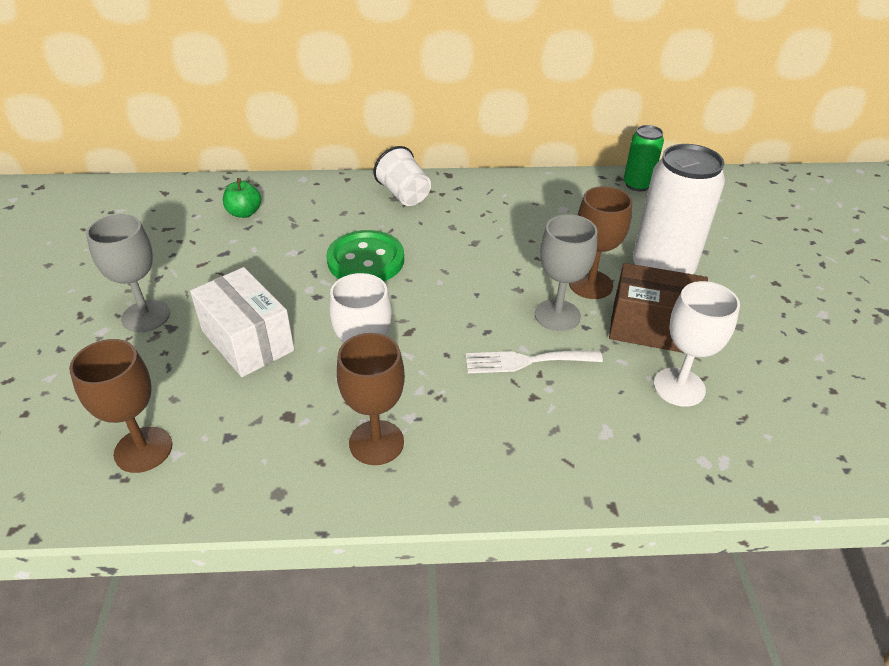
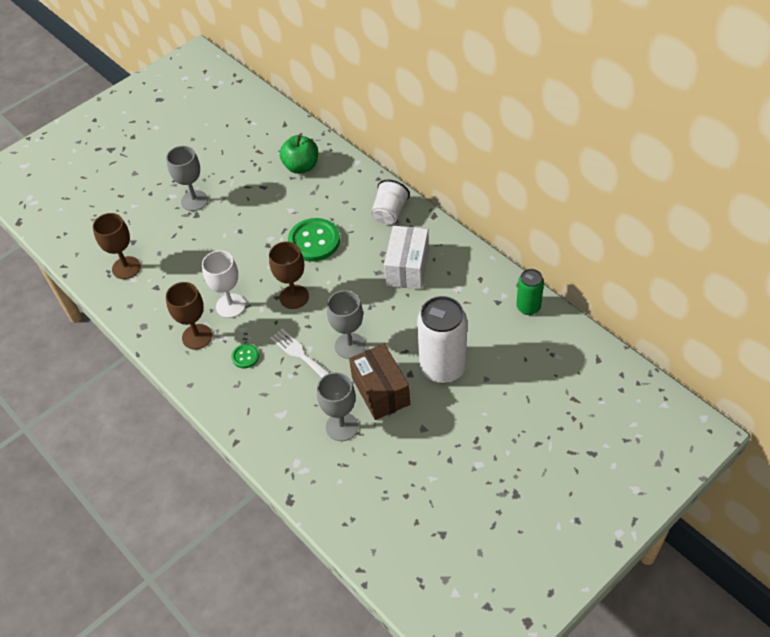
camera: 55 degrees right, 10 degrees up
(244, 213) = (301, 166): green apple -> green apple, size x1.53
(247, 341) = (214, 246): white box -> white box (407, 268)
(471, 412) = (245, 357): none -> green button
(590, 284) = (392, 344): brown goblet -> brown goblet (294, 297)
(679, 387) = (342, 426): white goblet -> grey goblet

